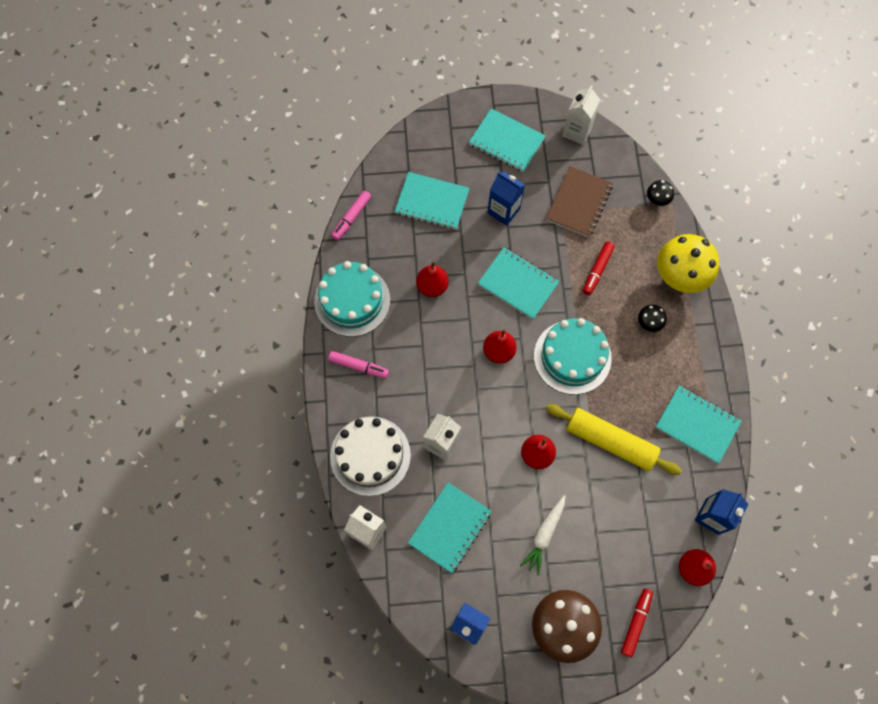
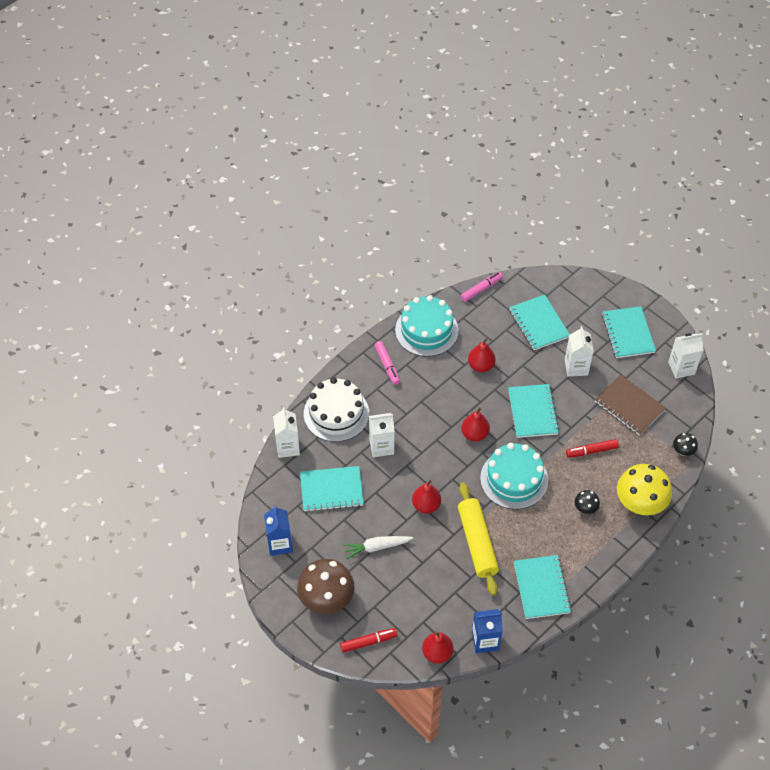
camera: 50 degrees right, 15 degrees down
(351, 218) = (481, 289): pink marker -> pink marker turned 150 degrees clockwise
(503, 211) = (576, 367): blue carton -> white carton
(578, 203) = (629, 406): brown notebook -> brown notebook turned 60 degrees clockwise

